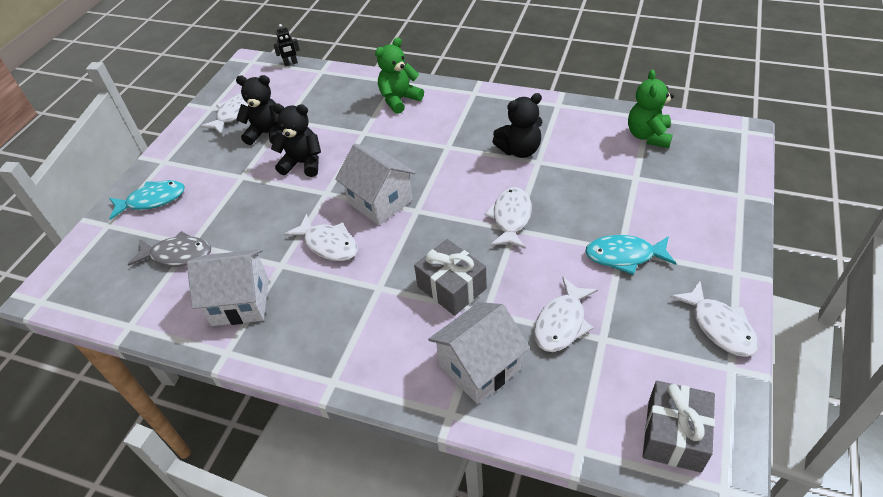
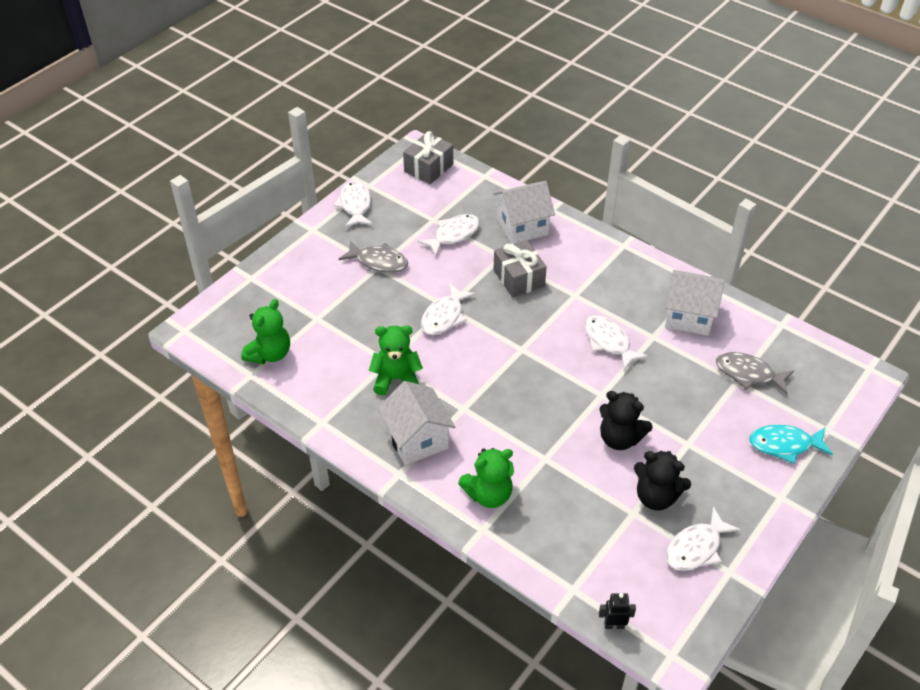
camera: 165 degrees left, 0 degrees up
(380, 201) = (551, 368): white house -> white house (417, 439)
(519, 150) = (396, 379): black teddy bear -> green teddy bear
(624, 256) = (378, 262): turquoise fish -> grey fish

